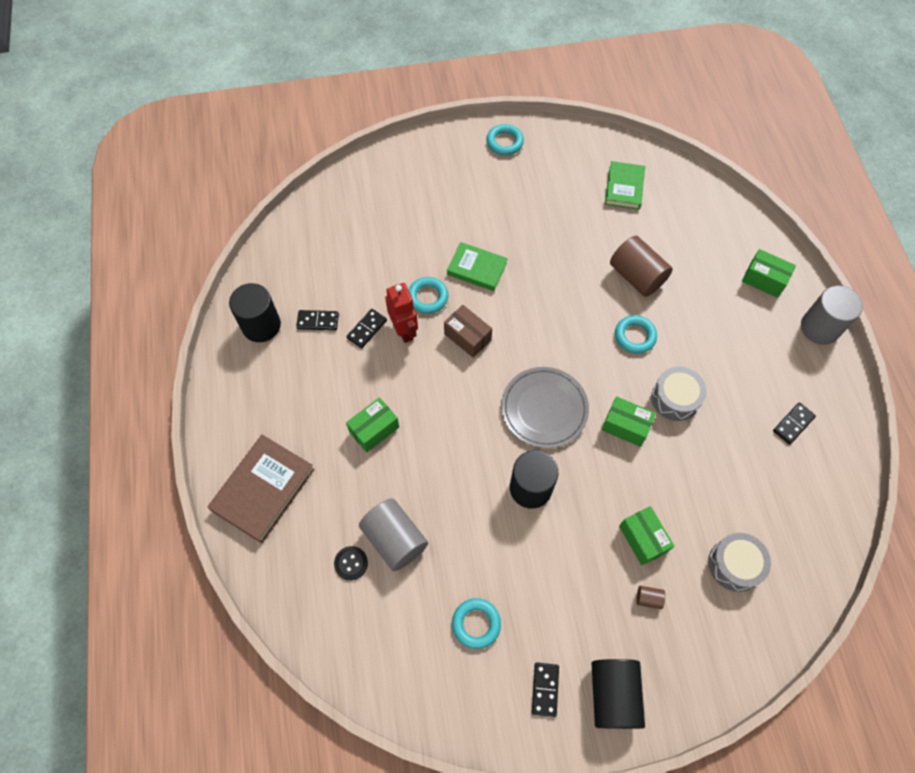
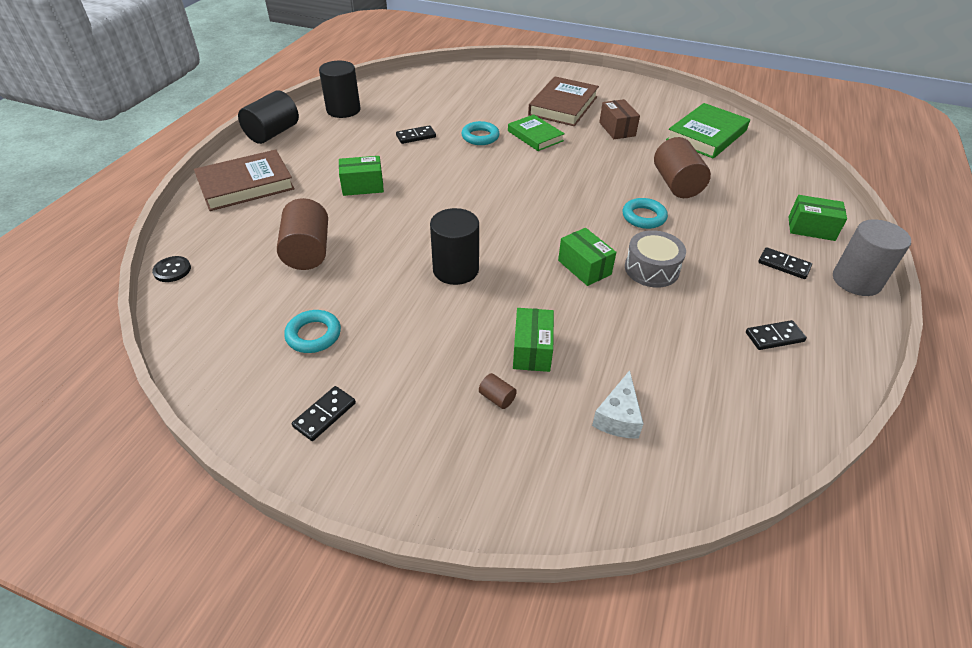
camera: 30 degrees right, 20 degrees down
(318, 321) = (385, 121): black domino -> black domino (784, 265)
(351, 563) = (258, 250): black button -> black button (172, 270)
(395, 539) = (308, 251): grey cylinder -> brown cylinder
(404, 330) = (444, 146): red robot -> none
(467, 337) = (491, 166): brown box -> brown box (617, 129)
(472, 205) = (563, 106): none -> brown book
(504, 142) = (620, 86): turquoise ring -> none
(544, 409) = (516, 228): grey plate -> none
(613, 695) = (387, 457): black cylinder -> black cylinder (273, 133)
(624, 187) = (706, 135): green book -> green book, size x1.54
(734, 565) = (618, 417): grey drum -> white cheese
(764, 280) = (811, 228): green box -> green box turned 45 degrees counterclockwise

